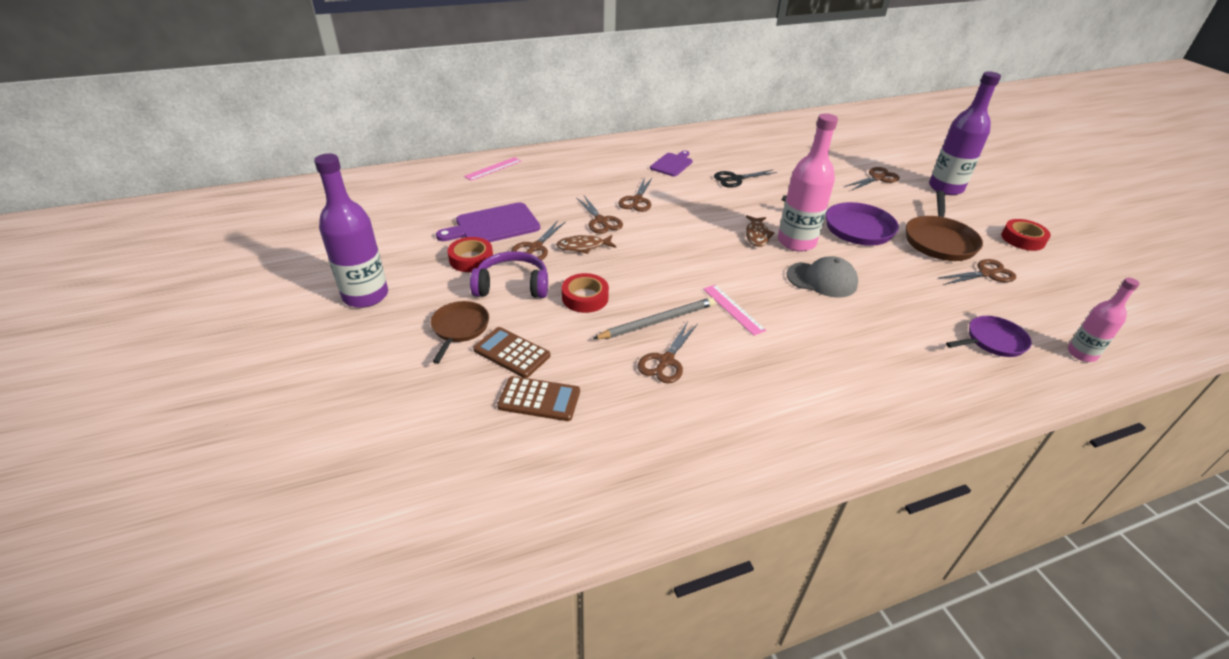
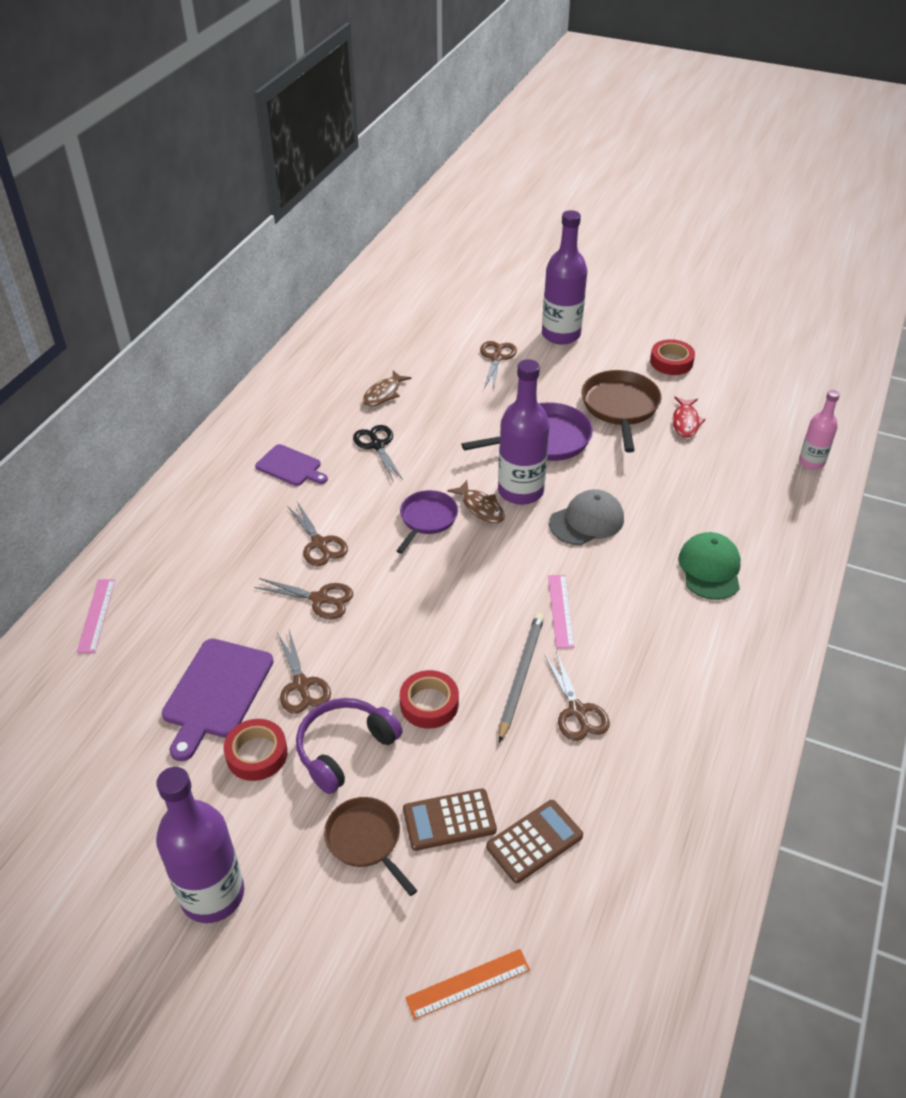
camera: 45 degrees left, 5 degrees up
(400, 429) = (468, 984): none -> orange ruler
(583, 247) = (347, 645): brown fish -> brown fish (383, 394)
(672, 164) = (290, 466): purple cutting board -> purple cutting board turned 135 degrees clockwise
(733, 309) = (560, 610): pink ruler -> pink ruler turned 75 degrees clockwise
(735, 179) = (377, 445): black scissors -> black scissors turned 135 degrees clockwise
(796, 242) = (520, 491): pink bottle -> purple bottle
(884, 356) = (710, 568): none -> green cap
(939, 241) = (620, 407): brown pan -> brown pan turned 150 degrees counterclockwise
(986, 274) = (685, 422): brown scissors -> red fish
(992, 341) = (755, 493): purple pan -> purple pan (427, 519)

